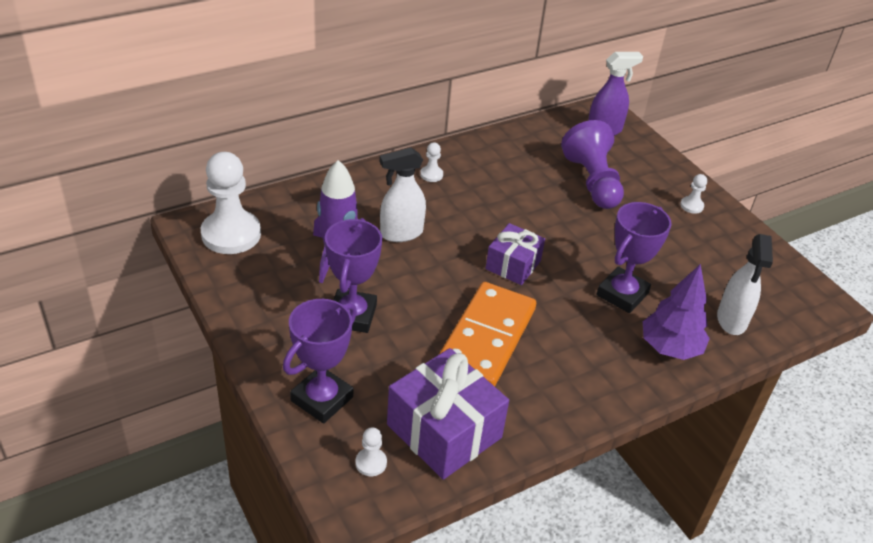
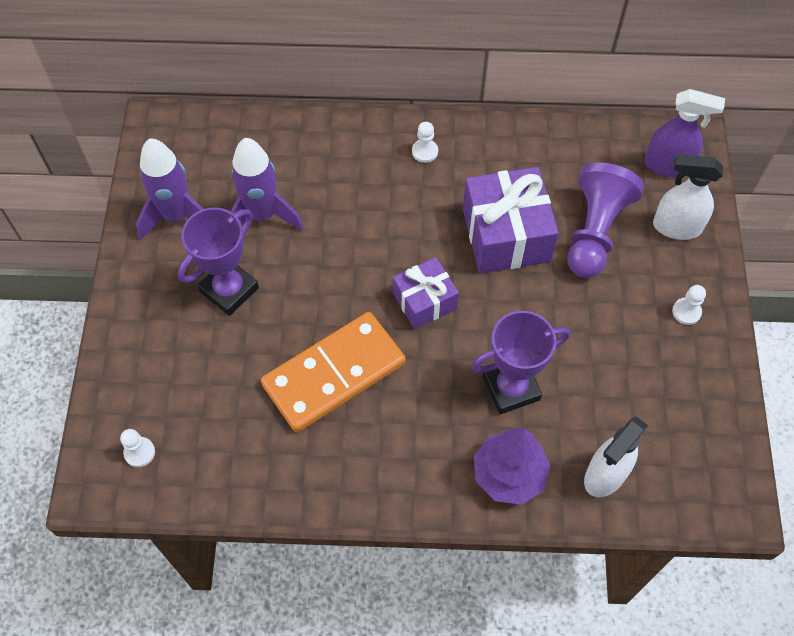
camera: 35 degrees right, 20 degrees up
(231, 234) = (184, 147): white pawn -> none
(264, 282) = (177, 216): none -> purple rocket
(322, 399) = (143, 367): purple trophy -> none
(401, 233) = (341, 213): white spray bottle -> white spray bottle (676, 227)
(444, 431) = (223, 453): purple gift -> purple gift (506, 235)

